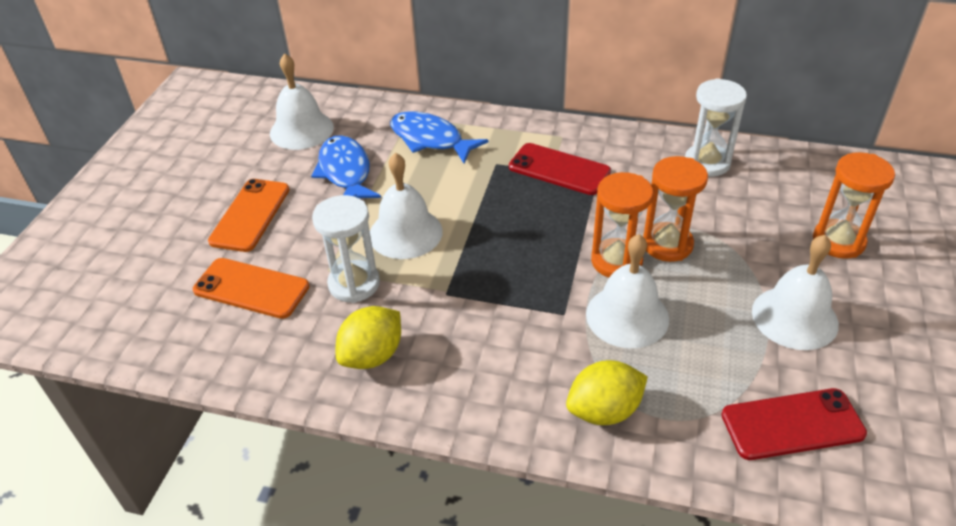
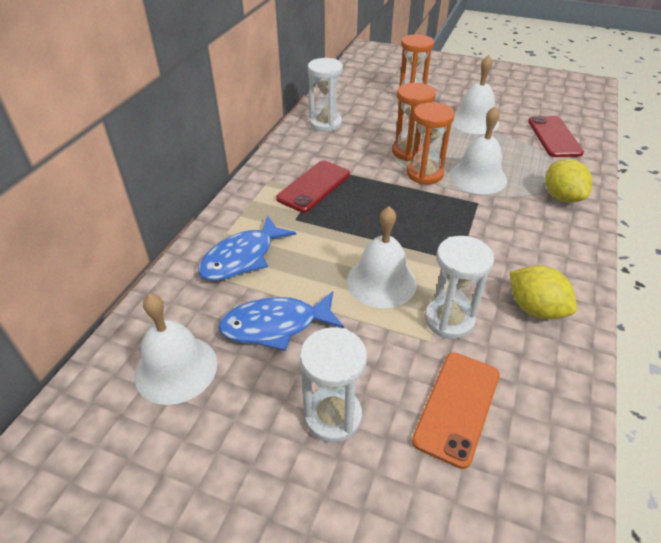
camera: 85 degrees left, 0 degrees up
(250, 215) = (333, 416): orange phone -> white hourglass

